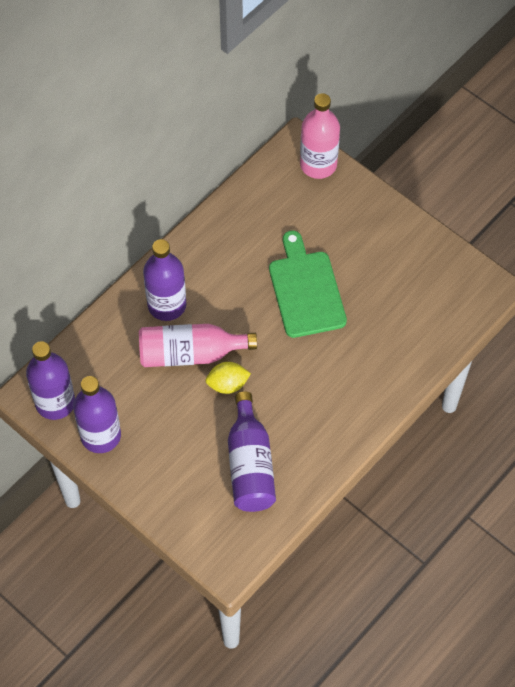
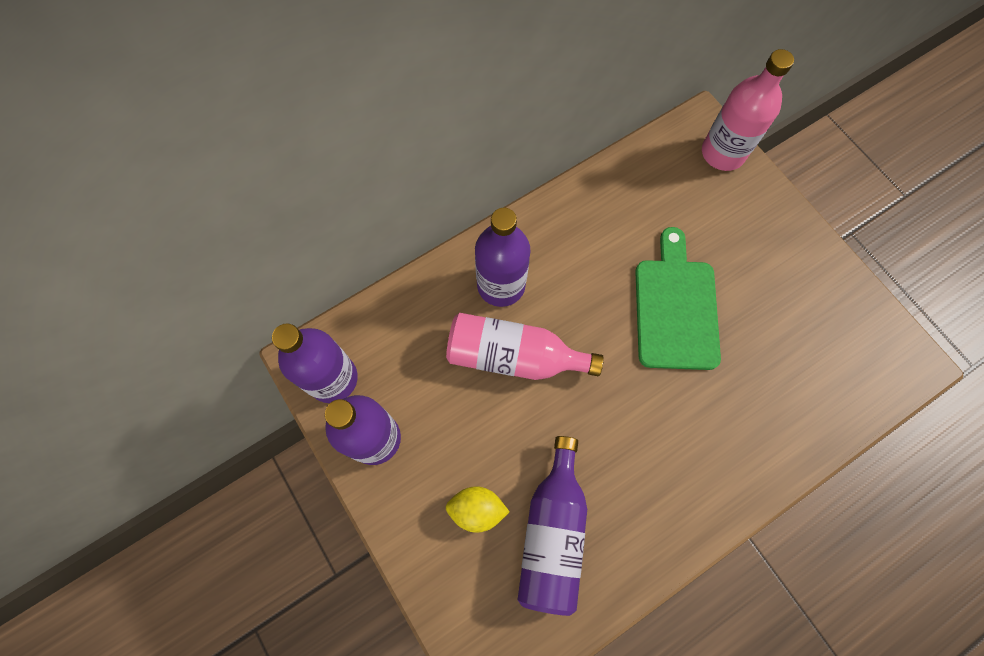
camera: 15 degrees right, 10 degrees up
(227, 384) = (550, 410): yellow lemon -> yellow lemon (477, 509)

